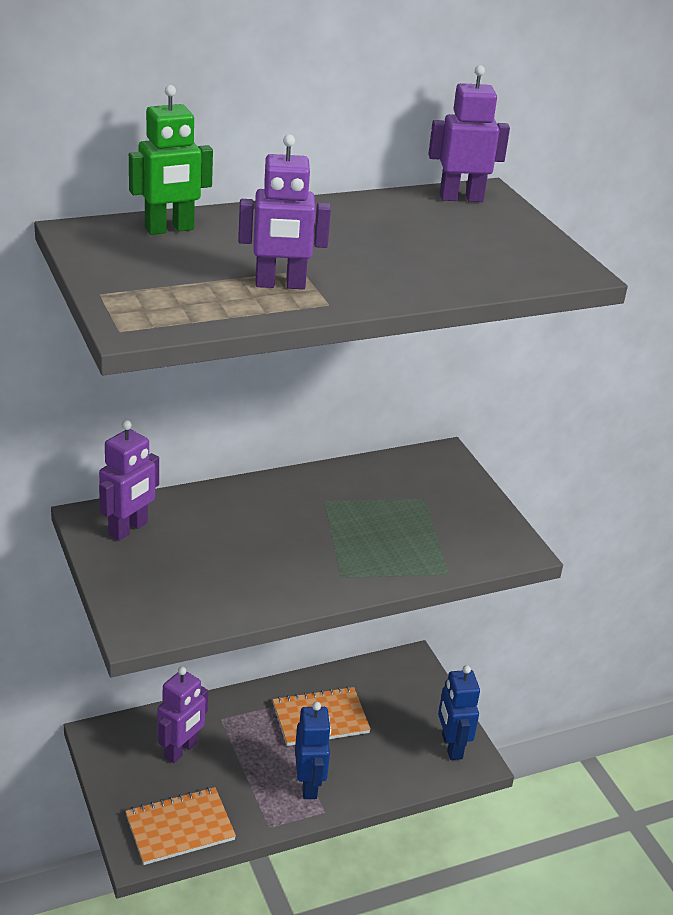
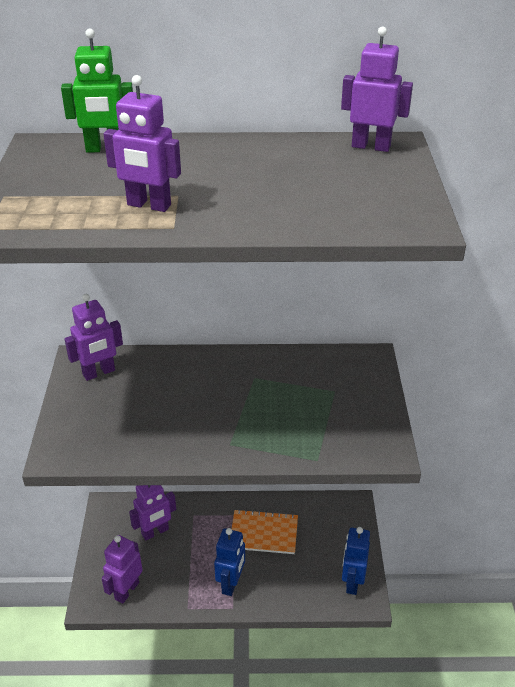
camera: 25 degrees right, 5 degrees up
(180, 827) = (126, 590): orange notebook -> purple robot

